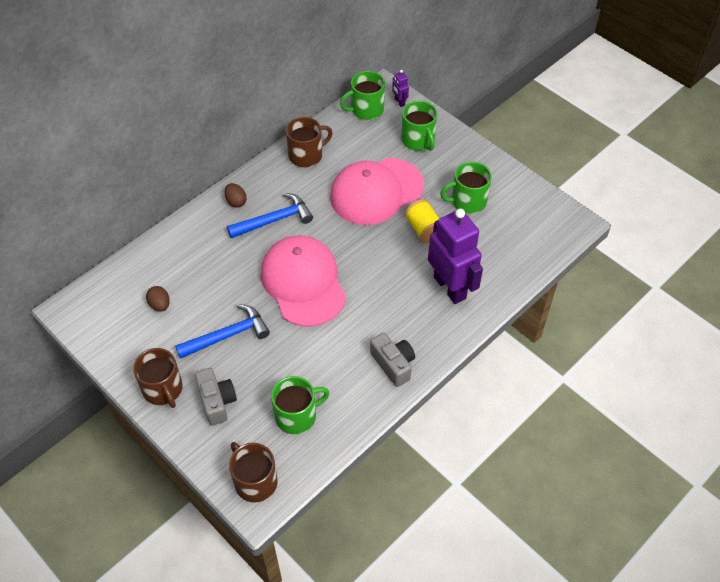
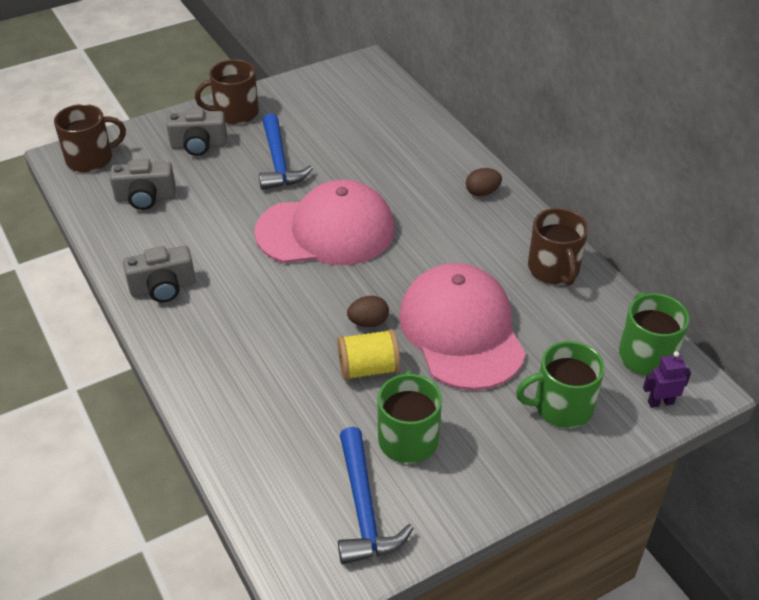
camera: 105 degrees right, 10 degrees down
(160, 305) = (344, 120): brown egg -> brown egg (368, 322)
(275, 220) = (439, 221): blue hammer -> blue hammer (364, 509)
(297, 415) = (145, 198): green mug -> grey camera
(450, 287) = (252, 372): purple robot -> none

